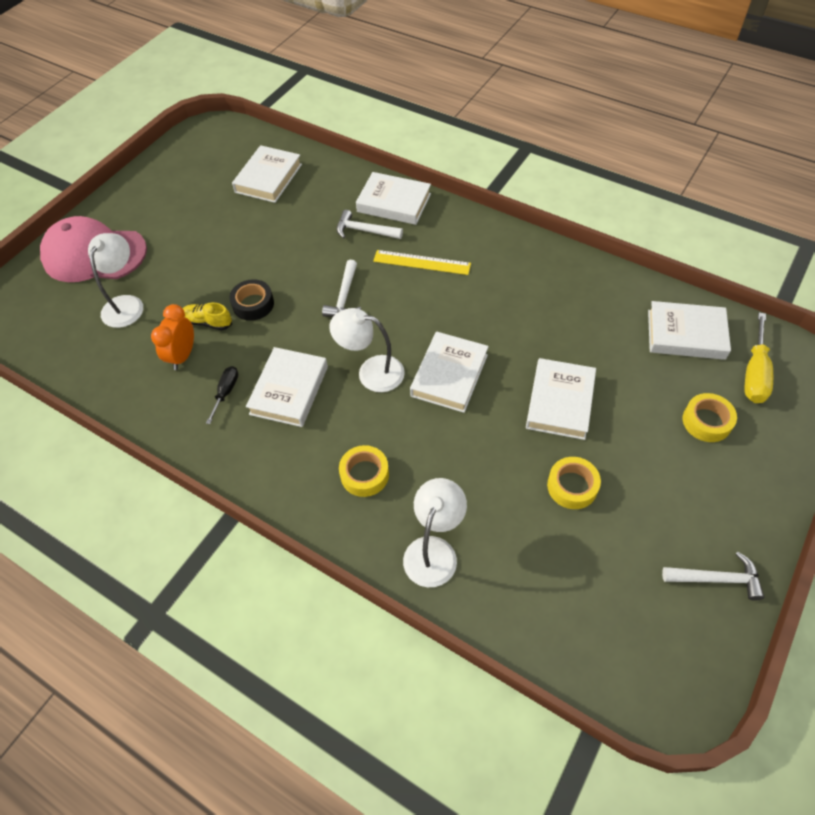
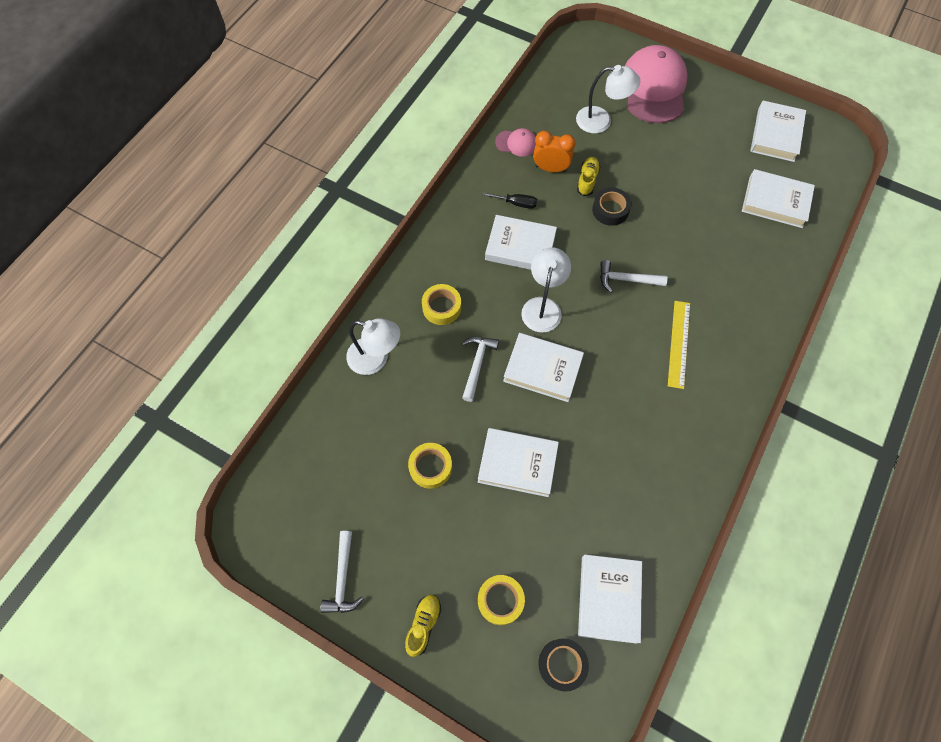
camera: 85 degrees right, 10 degrees up
(134, 389) = (516, 143): none -> pink cap
(364, 231) = (715, 291): white hammer -> white hammer (477, 364)
(394, 203) = (760, 315): white book -> white book (775, 135)
(748, 492) = (423, 625): none -> yellow shoe
(754, 373) = (562, 664): yellow screwdriver -> black tape

